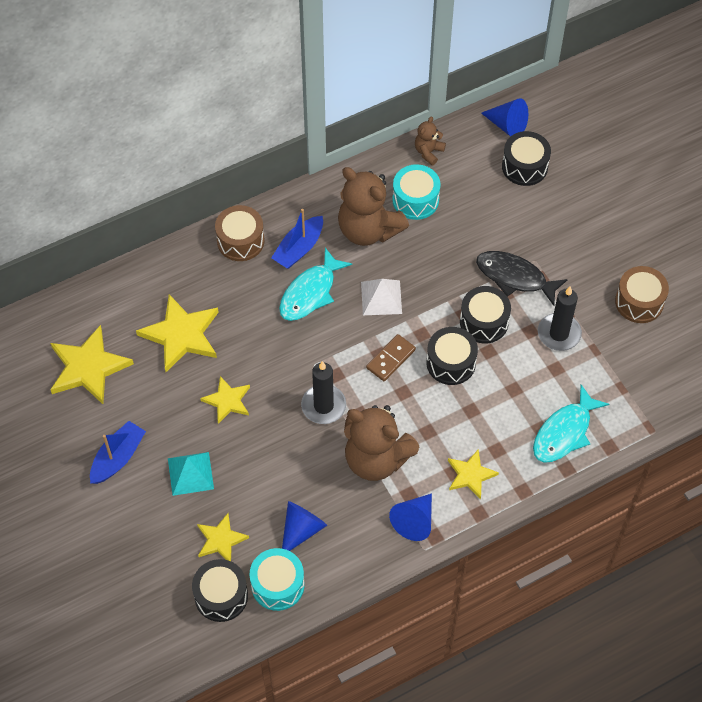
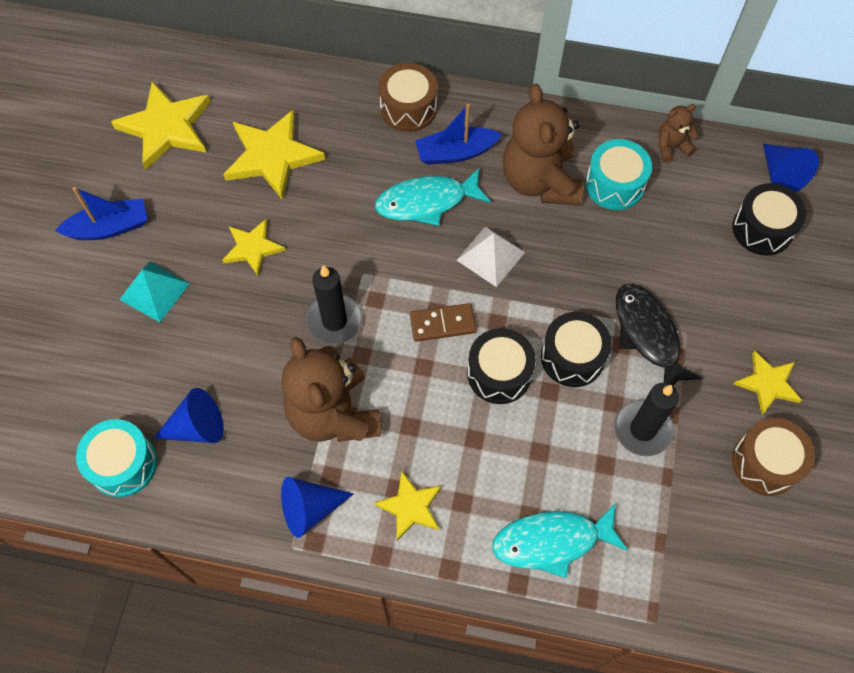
camera: 40 degrees right, 5 degrees up
(220, 540) = (118, 376): yellow star -> yellow star (767, 383)
(221, 596) = (65, 431): black drum -> none

